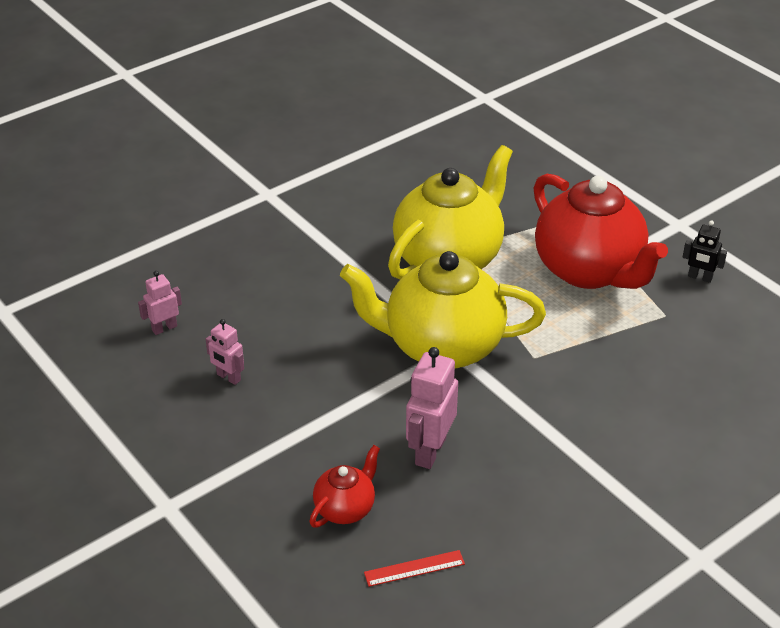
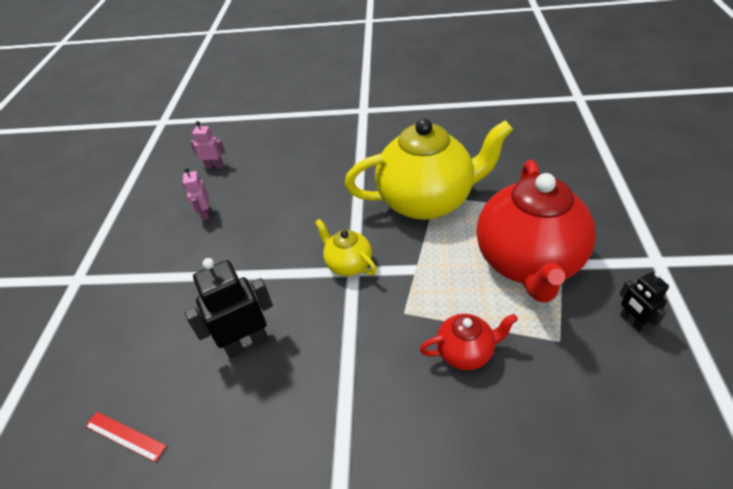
camera: 45 degrees right, 5 degrees up
(345, 508) = (149, 351): red teapot -> red teapot (465, 352)
(430, 451) = (247, 343): pink robot -> black robot
(442, 346) = (348, 264): yellow teapot -> yellow teapot, size x0.46

